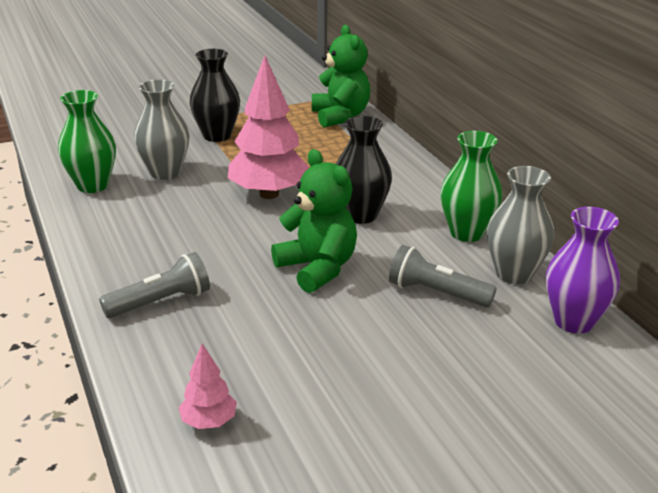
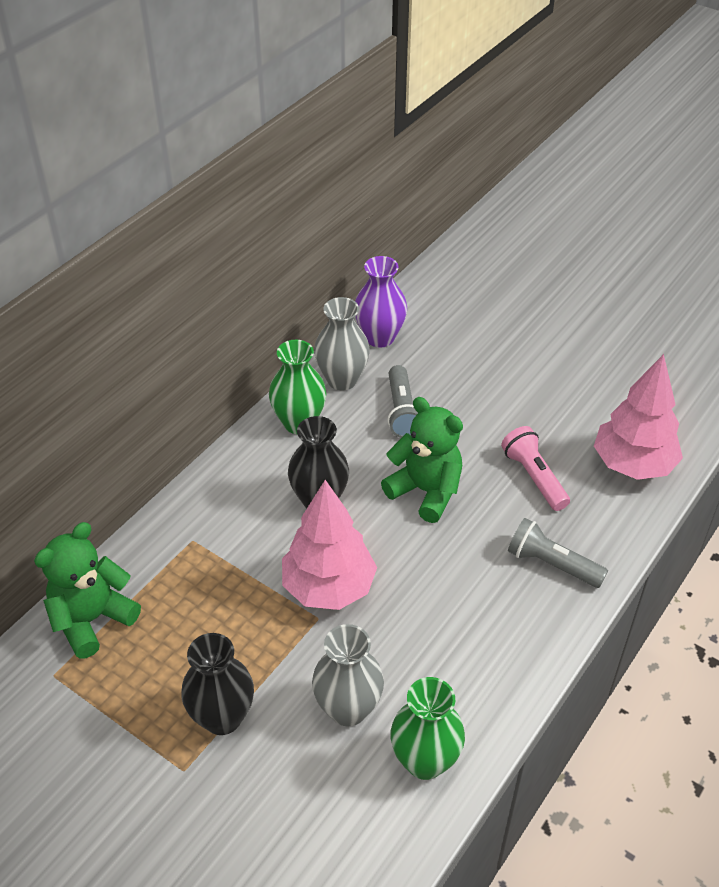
camera: 120 degrees left, 15 degrees up
(209, 422) = (632, 465): pink tree -> pink tree, size x2.09
(268, 338) = (534, 477): none -> pink flashlight
(317, 268) = (426, 491): green teddy bear -> green teddy bear turned 105 degrees clockwise

